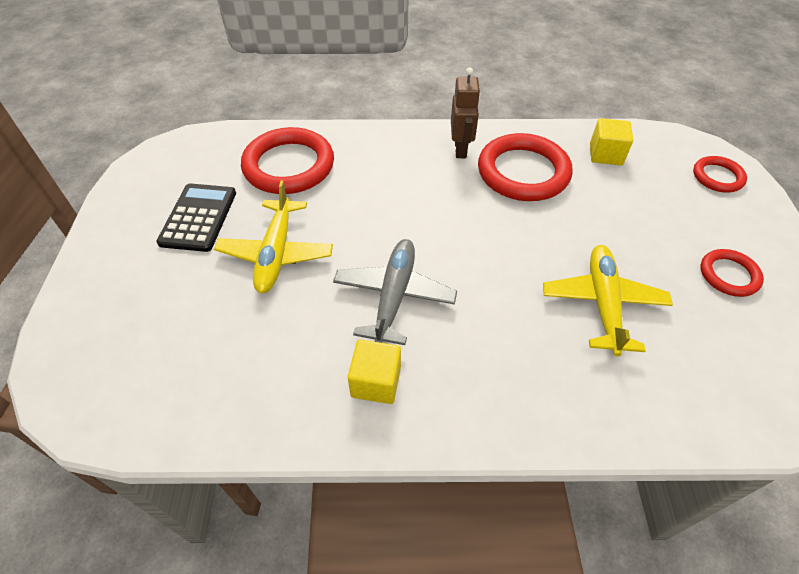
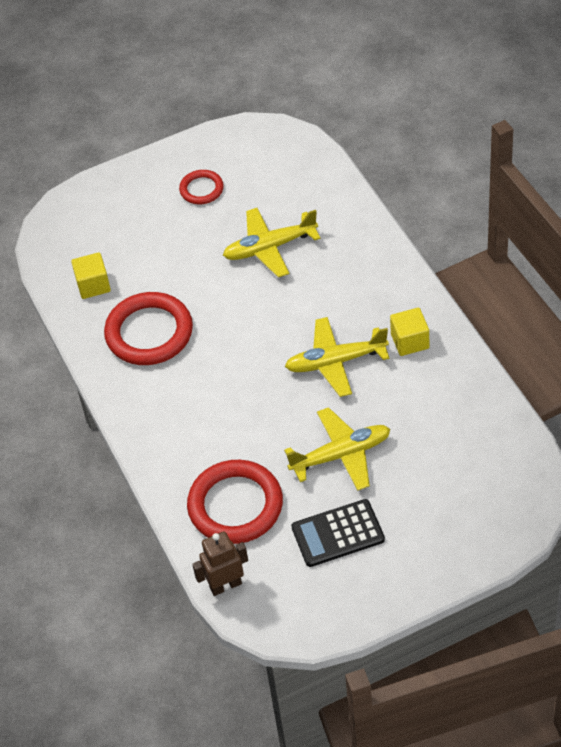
camera: 110 degrees left, 0 degrees up
(394, 296) = (335, 362): grey plane -> yellow plane
(461, 149) = (140, 387): brown robot -> brown robot (225, 585)
(717, 177) = (87, 210): red ring -> none

